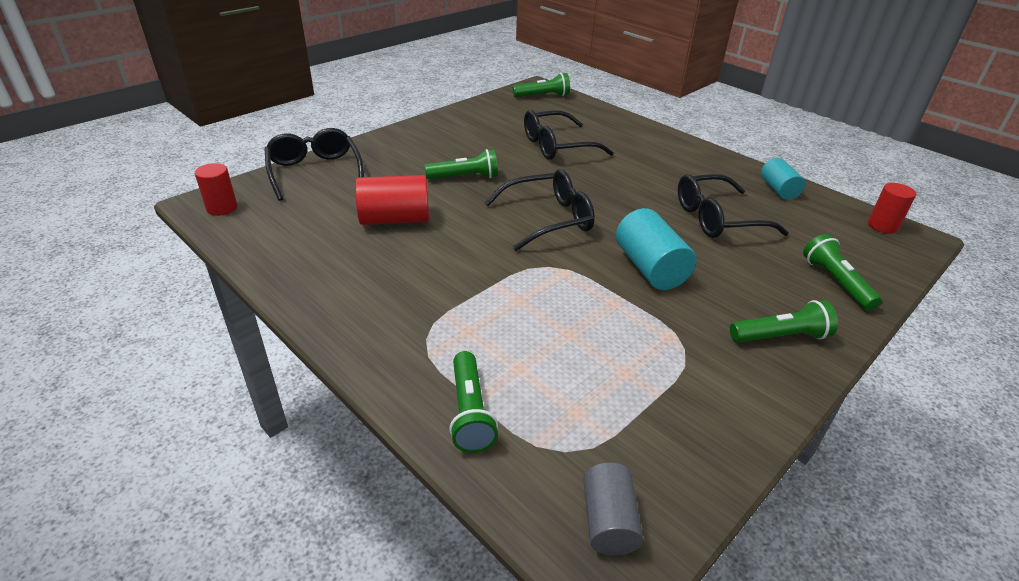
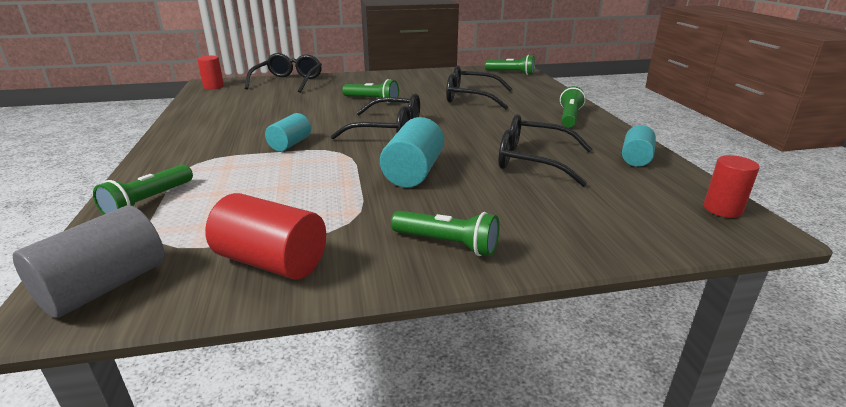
camera: 35 degrees right, 10 degrees down
(395, 219) = (290, 109): red cylinder -> red cylinder (272, 261)
(483, 273) = (290, 144): none -> turquoise cylinder
(608, 521) = (104, 286): grey cylinder -> grey cylinder, size x1.55
(835, 282) = (580, 229): green flashlight -> green flashlight (569, 117)

